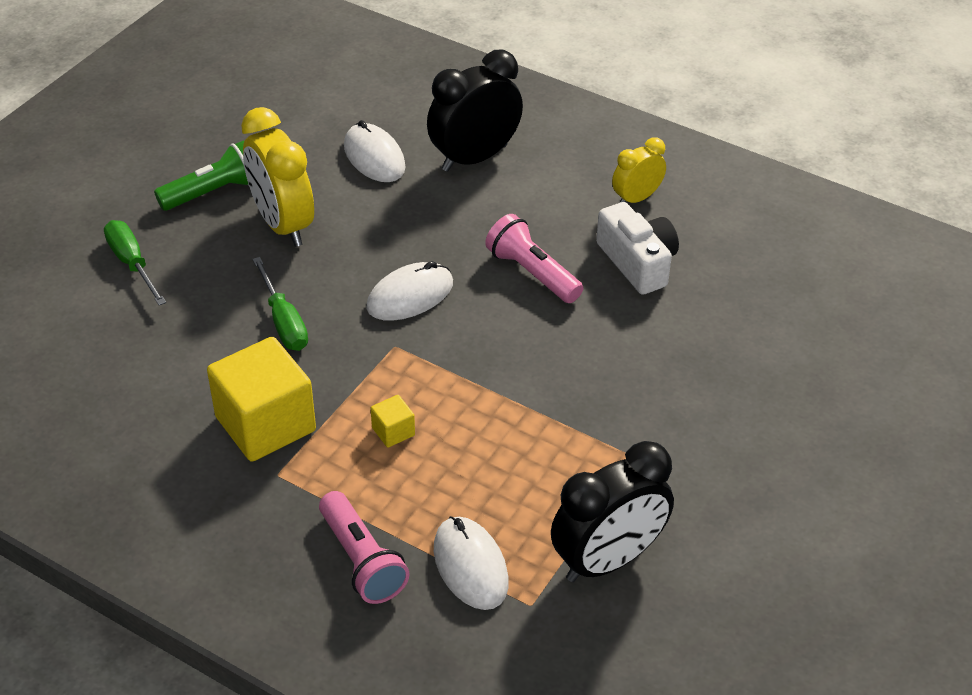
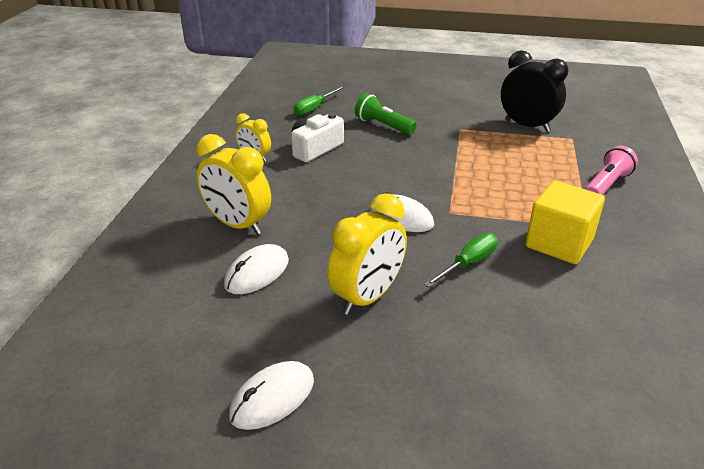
camera: 110 degrees left, 10 degrees down
(132, 263) = (475, 372): green screwdriver -> green screwdriver (314, 108)
(213, 192) = (350, 354): green flashlight -> green flashlight (383, 126)
(393, 431) = (515, 196): yellow cube -> none
(470, 566) = (571, 156): white mouse -> white mouse (272, 398)
(474, 158) = (237, 225): black clock -> yellow clock
(532, 273) = (348, 179): pink flashlight -> none

